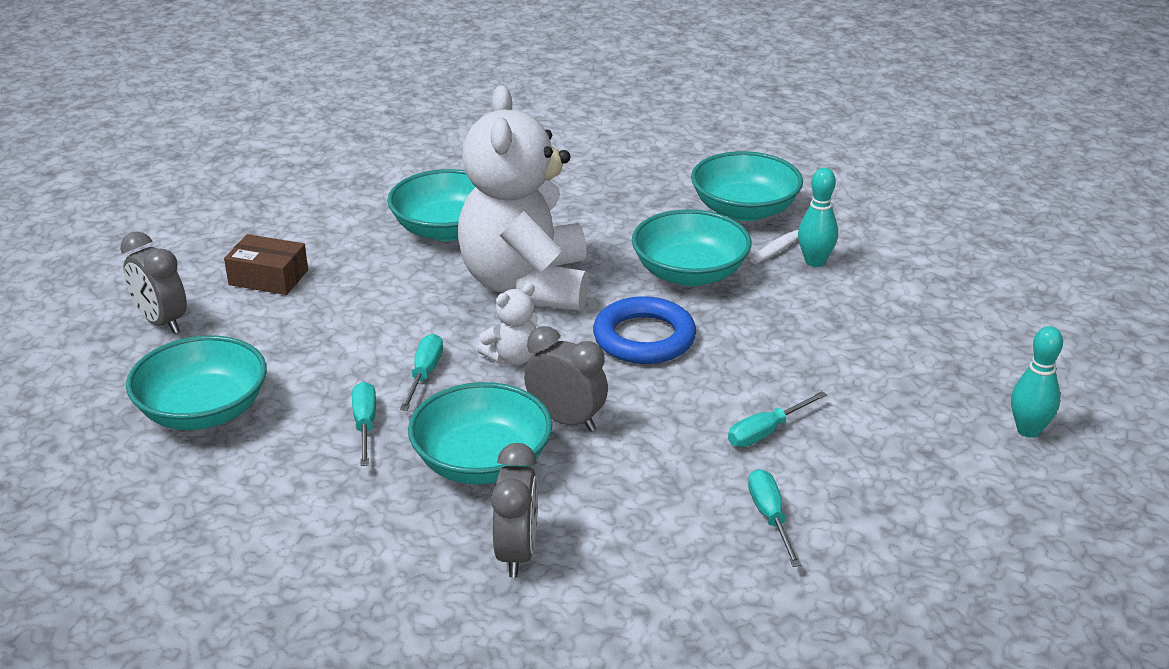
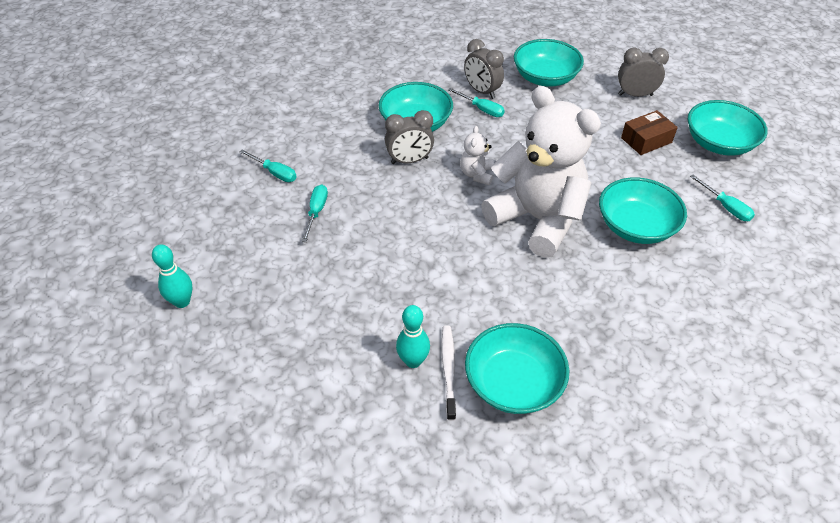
camera: 135 degrees right, 15 degrees up
(424, 374) = (498, 142): turquoise screwdriver -> turquoise screwdriver (725, 207)
(517, 553) = (355, 103): grey clock -> grey clock (482, 91)
(644, 338) = (435, 227): blue ring -> none
(689, 273) = (471, 291): turquoise bowl -> turquoise bowl (718, 143)

